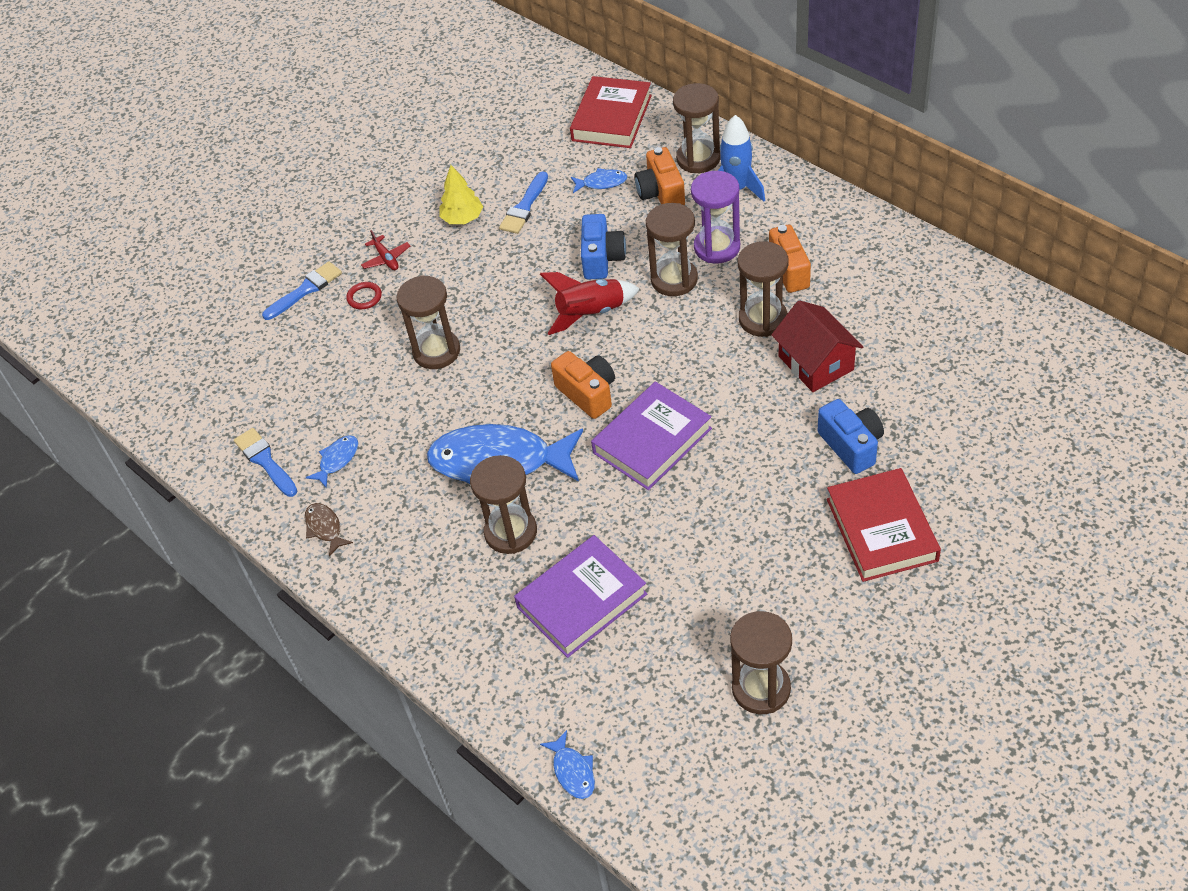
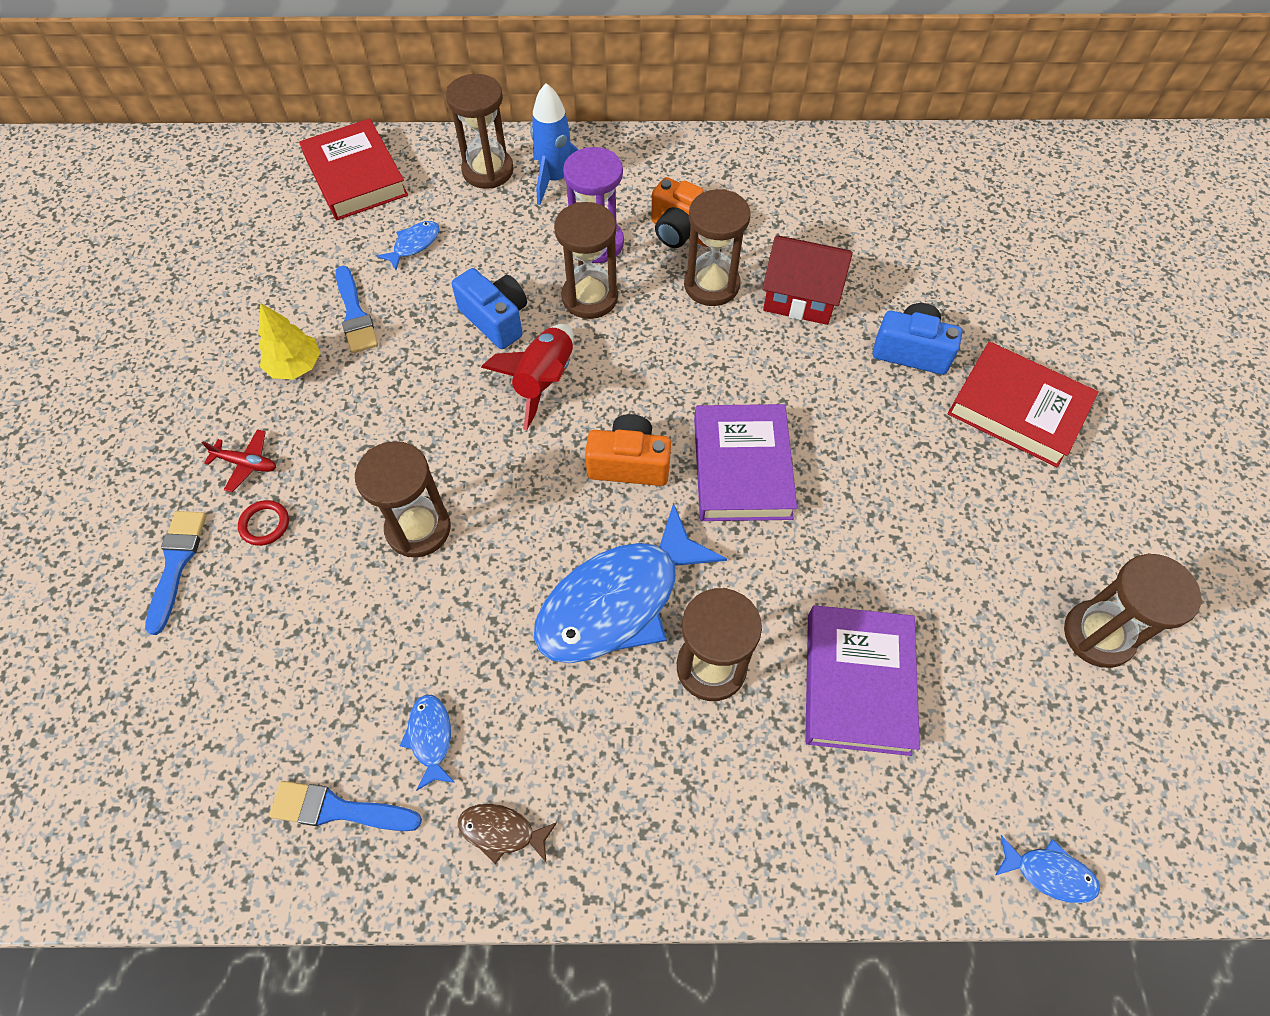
camera: 50 degrees left, 10 degrees up
(661, 193) = (486, 222): orange camera -> none

